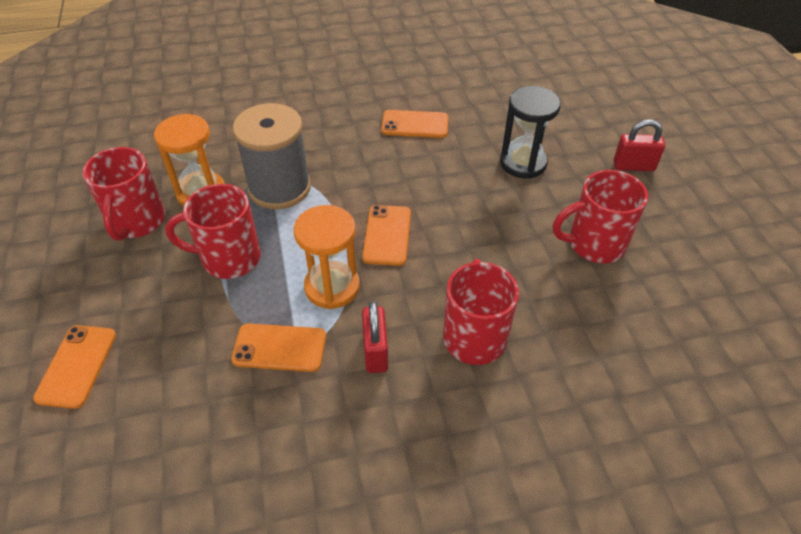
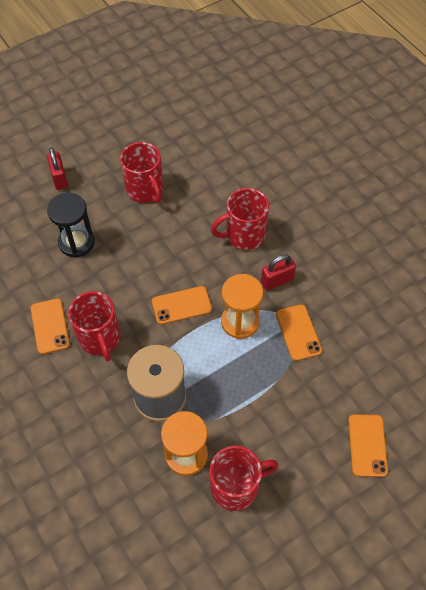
camera: 110 degrees left, 10 degrees up
(76, 366) = (367, 445): orange phone -> orange phone turned 75 degrees counterclockwise
(229, 258) = (243, 397): red mug -> red mug (100, 338)

